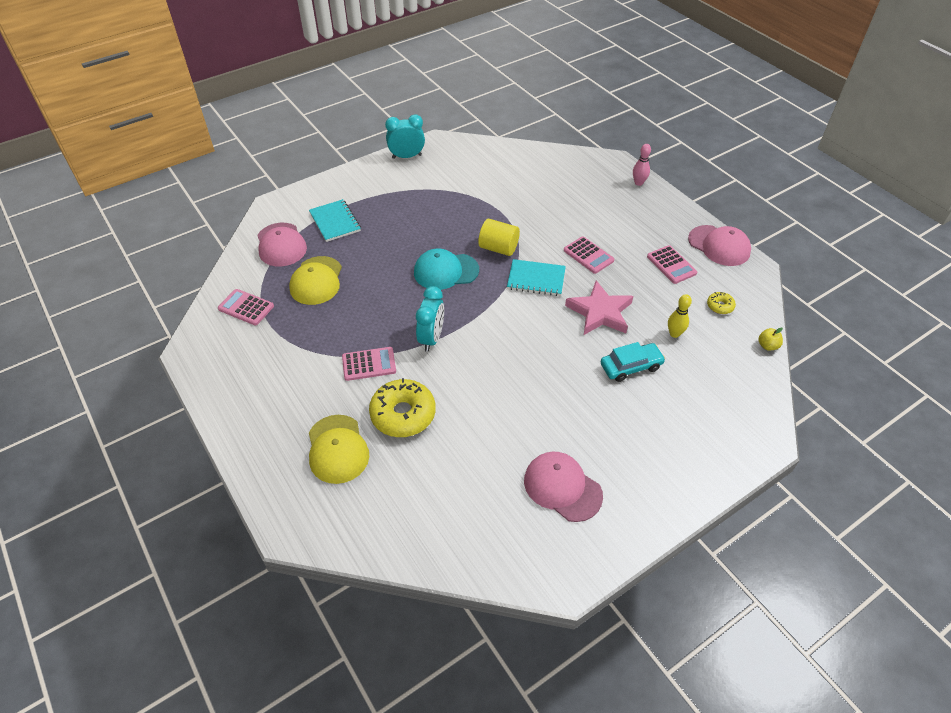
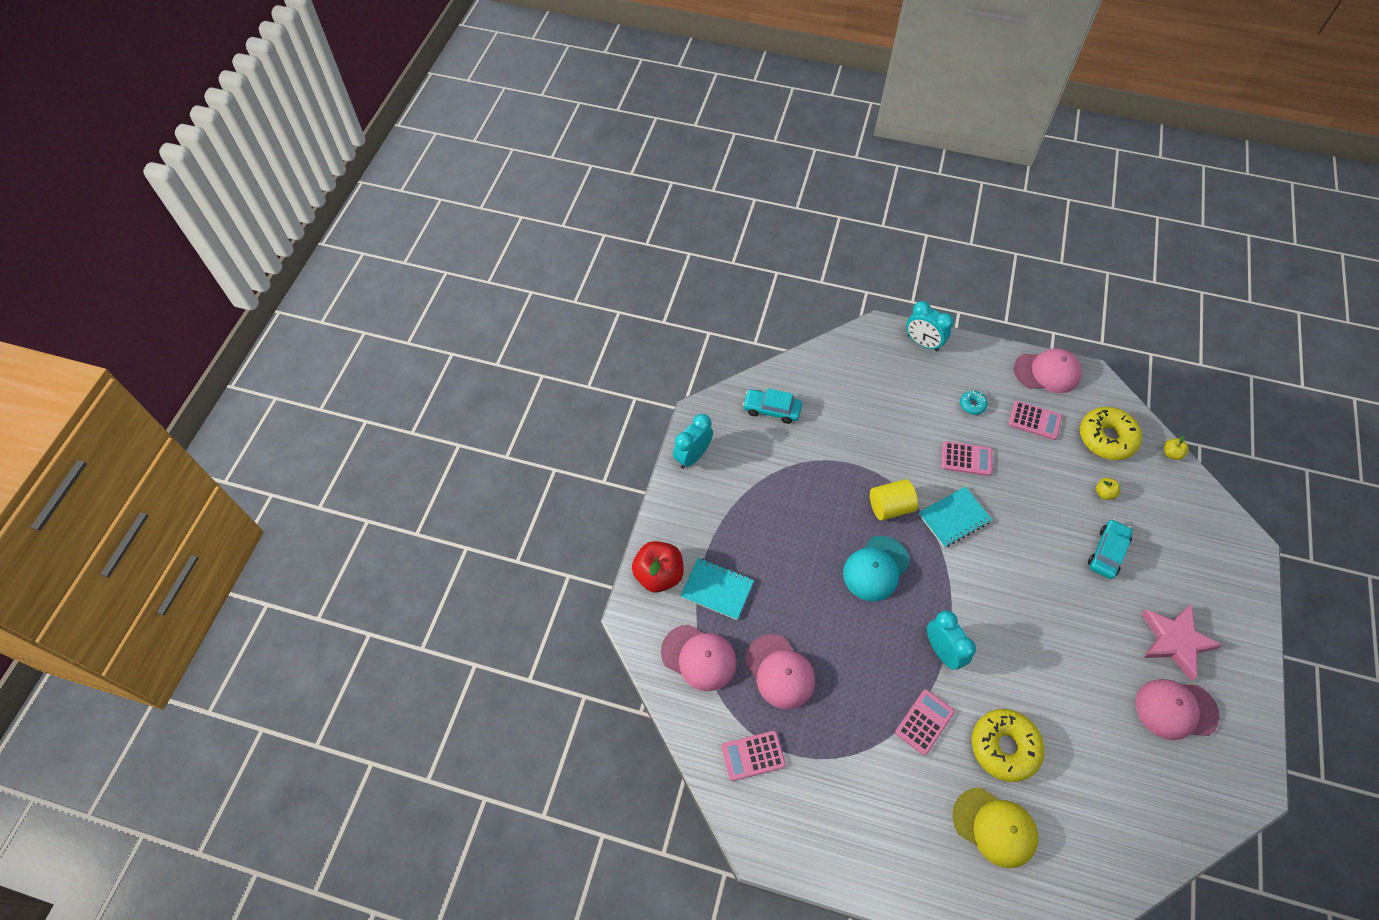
camera: 40 degrees left, 10 degrees up
(312, 196) = (659, 575): none -> red apple
(316, 281) = (780, 671): yellow cap -> pink cap
(486, 161) = (772, 409): none -> turquoise car
(600, 312) = (1034, 514): pink star -> pink star (1175, 641)
(632, 231) = (972, 405): none -> turquoise donut
(638, 183) = (922, 343): pink bowling pin -> turquoise clock
(674, 334) = (1104, 493): yellow bowling pin -> yellow apple
(720, 306) = (1106, 438): yellow donut -> yellow donut, size x2.12

